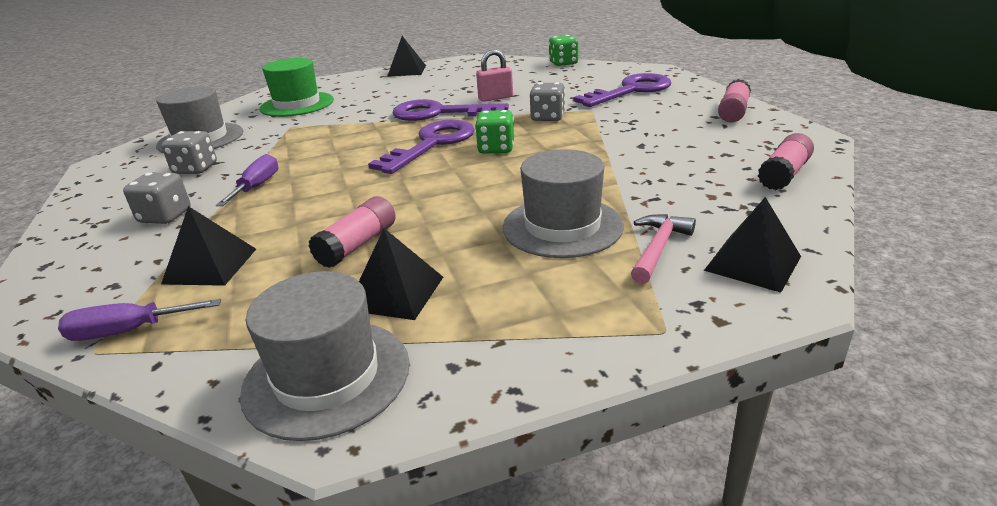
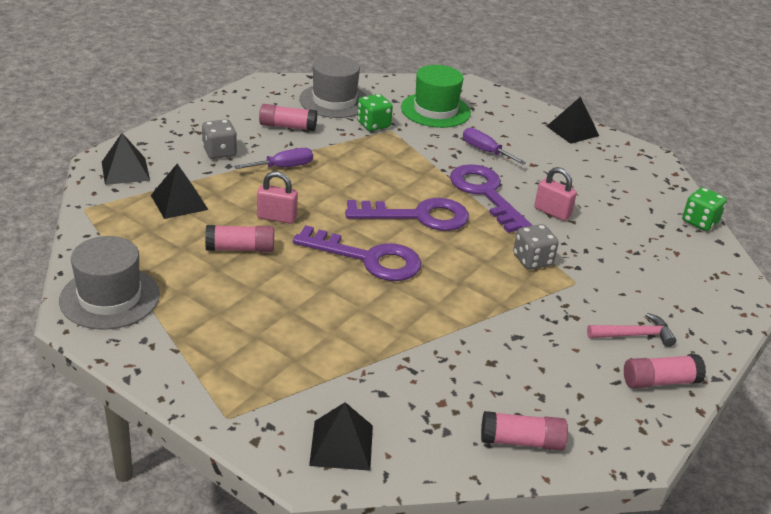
camera: 50 degrees right, 5 degrees up
(128, 331) = (105, 210): purple screwdriver -> purple screwdriver (485, 151)
(195, 169) = (287, 126): grey dice -> pink glue stick
(335, 210) = (276, 217): none -> pink padlock
(395, 293) = (198, 288): black pyramid -> black pyramid (125, 171)
(496, 148) = (437, 254): green dice -> green dice (373, 125)
(562, 226) = (330, 333): grey hat -> none
(631, 90) = (658, 294): purple key -> purple key (368, 258)
(658, 248) = (331, 390): pink hammer -> pink hammer (634, 335)

